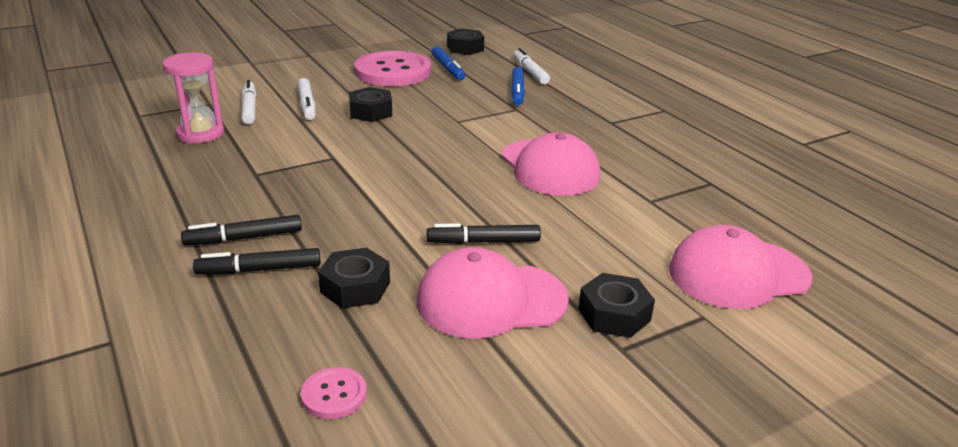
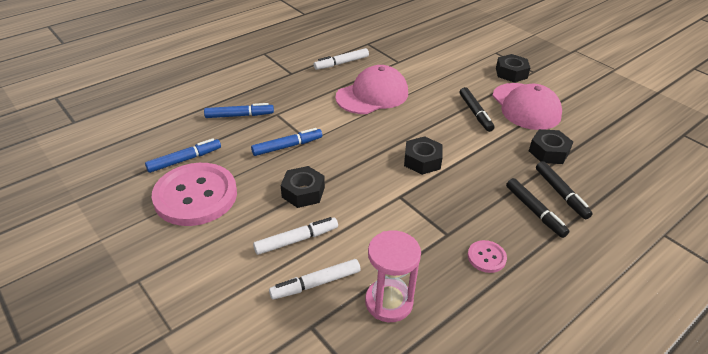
camera: 100 degrees left, 10 degrees up
(334, 394) = (626, 143): pink button -> pink button (486, 257)
(450, 110) = (287, 146): none -> blue marker
(465, 48) = (120, 155): black nut -> black nut (422, 161)
(530, 72) = (191, 111): white marker -> white marker (341, 63)
(738, 273) = (456, 42): pink cap -> none

